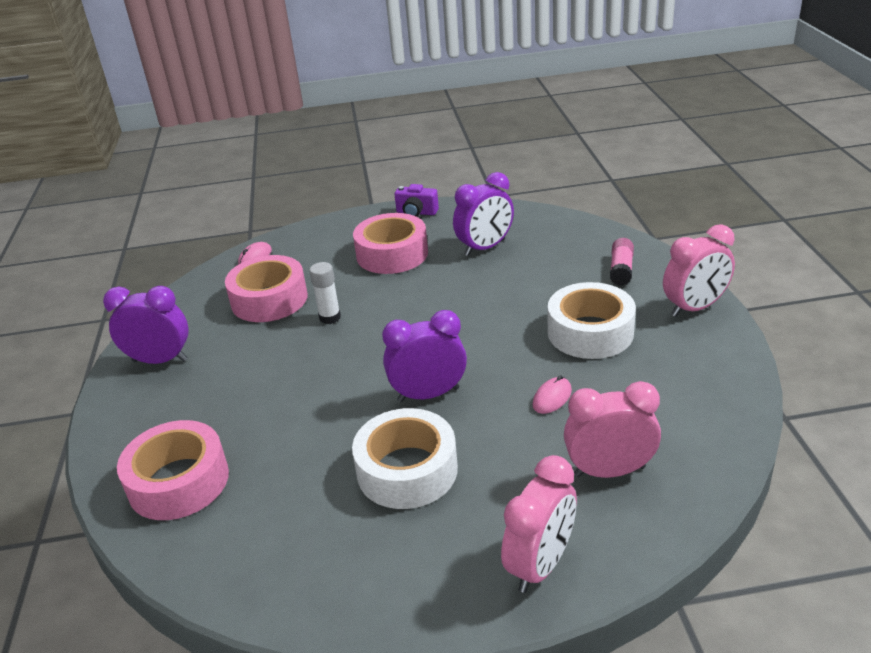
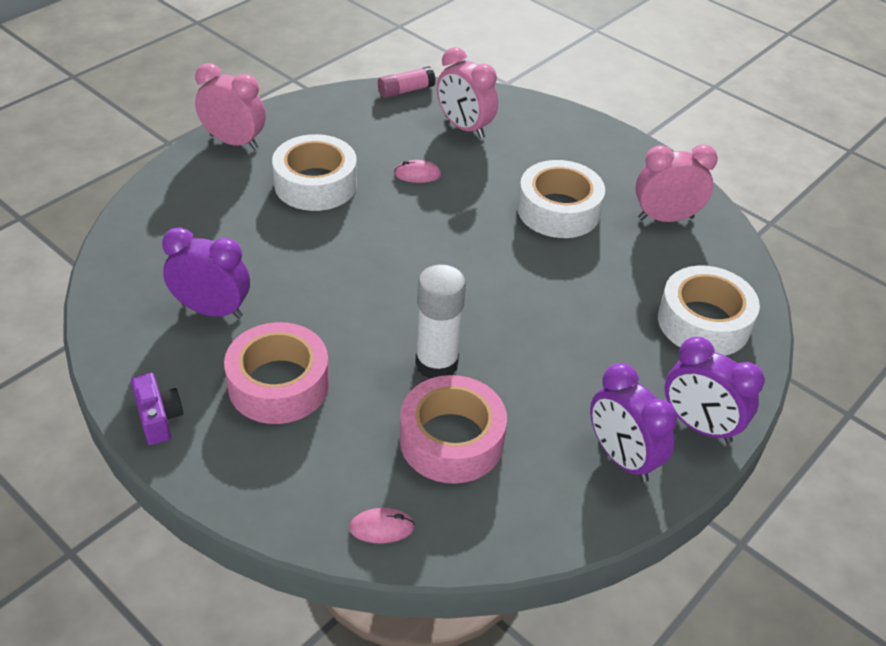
camera: 135 degrees left, 10 degrees up
(178, 481) = (703, 322): pink tape -> white tape
(330, 317) = (436, 364): white glue stick -> white glue stick, size x1.61
(428, 394) = (476, 238): purple clock -> purple clock (699, 426)
(540, 565) = (563, 128): pink clock -> pink clock (665, 218)
(621, 270) = (196, 199): pink glue stick -> pink glue stick (405, 91)

